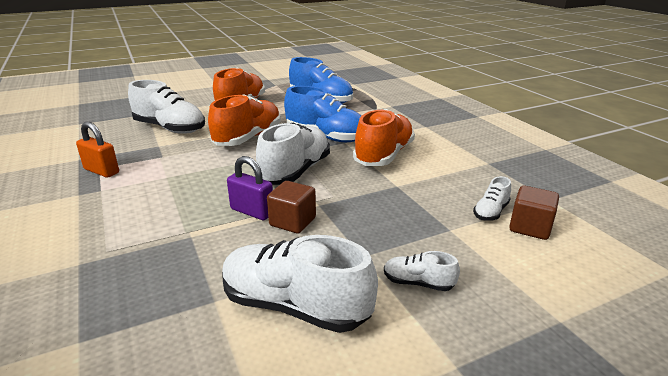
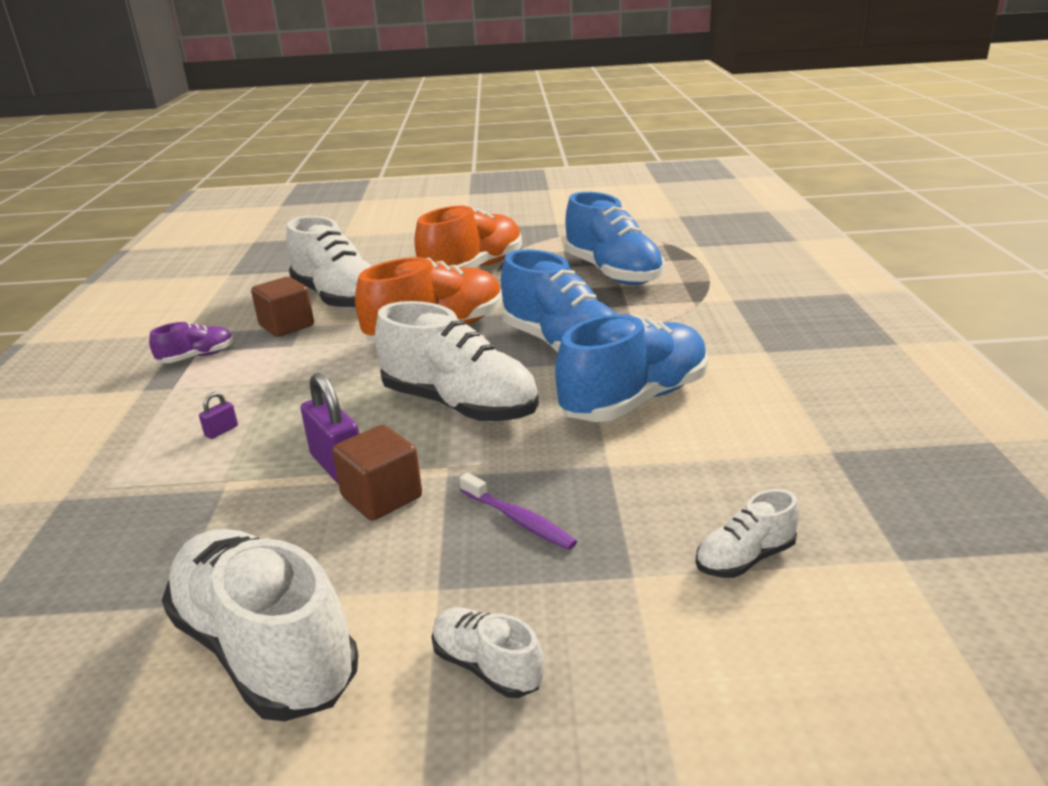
camera: 25 degrees right, 0 degrees up
(101, 171) = (197, 357): orange padlock -> purple shoe
(159, 207) = (221, 431): none -> purple padlock
(295, 171) = (460, 405): white shoe -> white shoe turned 75 degrees clockwise
(375, 217) = (519, 520): none -> purple toothbrush
(384, 155) = (634, 400): orange shoe -> blue shoe
(530, 227) = (800, 611): brown cube -> brown cube (287, 326)

